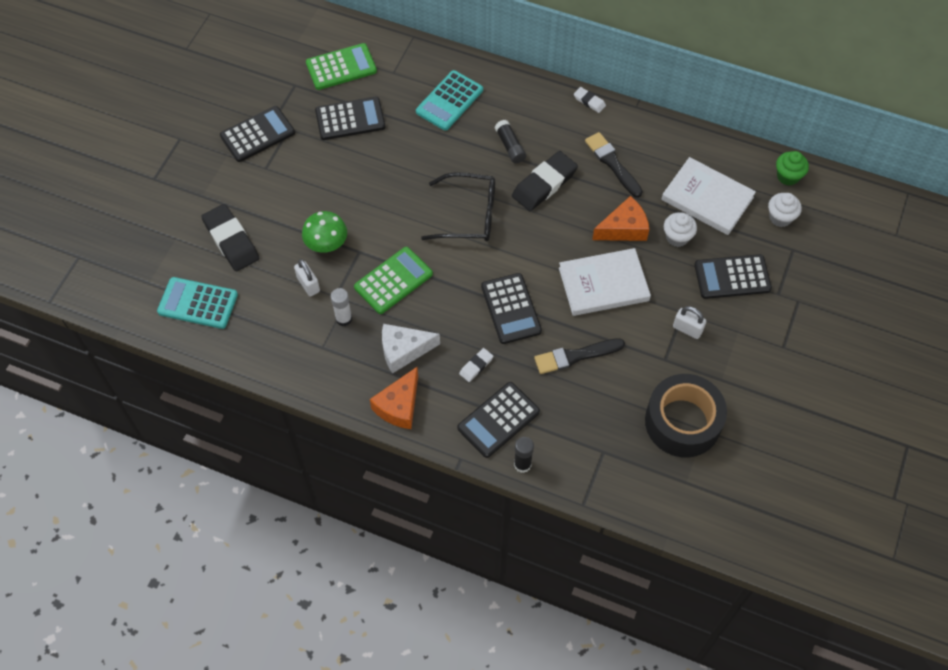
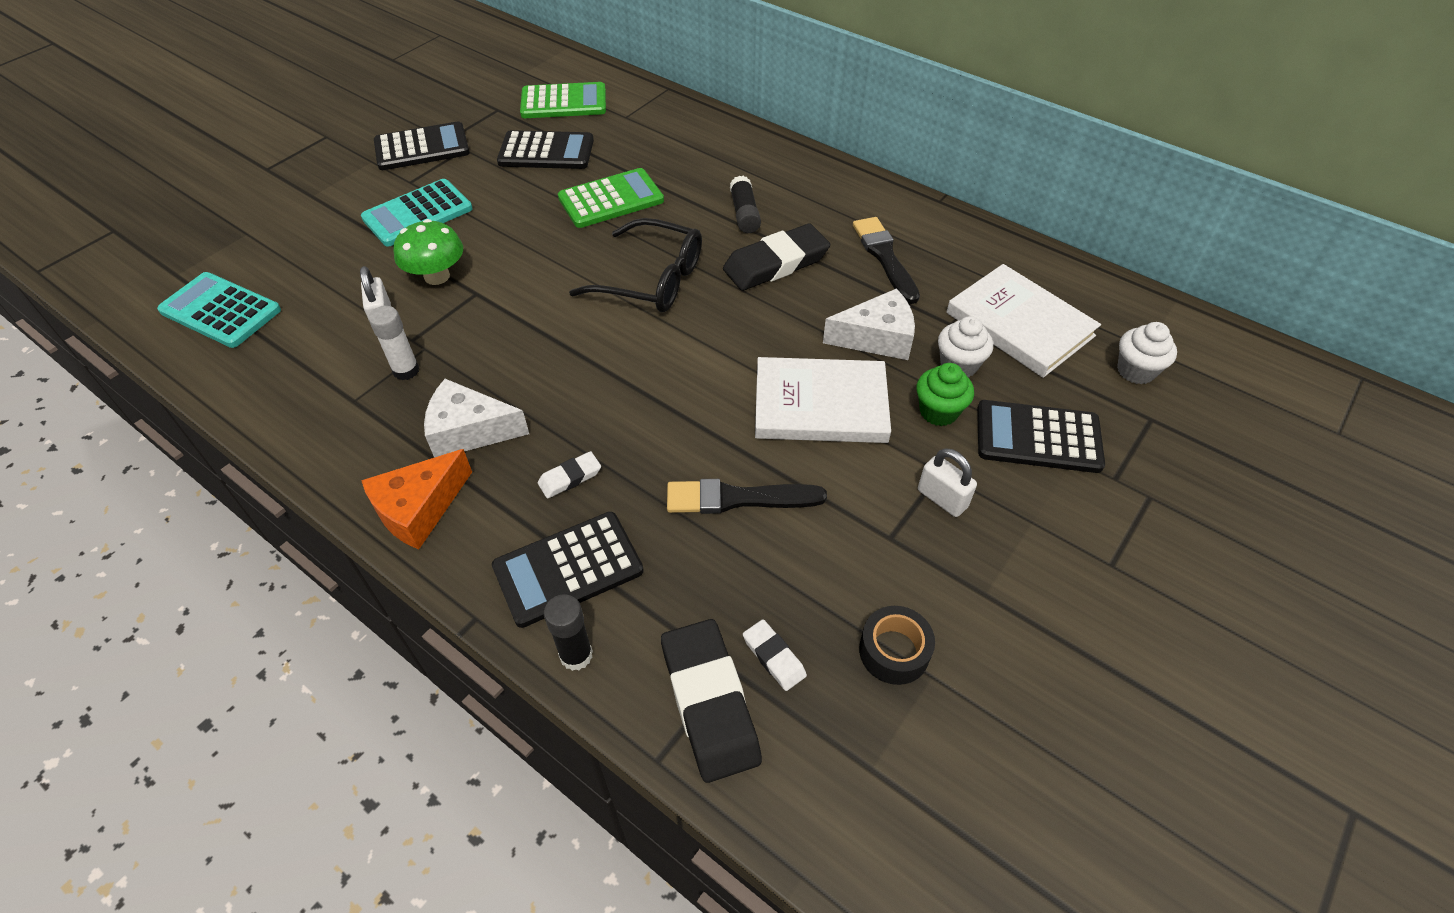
camera: 15 degrees right, 10 degrees down
(231, 240) = (314, 249): black eraser -> black eraser (709, 702)
(393, 281) = (504, 337): green calculator -> green calculator (611, 199)
(449, 101) = (684, 154): turquoise calculator -> turquoise calculator (417, 214)
(511, 309) = (661, 408): black calculator -> none
(589, 101) = (874, 185): white eraser -> white eraser (774, 657)
(623, 228) = (876, 338): orange cheese -> white cheese
(682, 422) = (894, 651): black tape -> black tape, size x0.49
(788, 176) = (1156, 320): green cupcake -> green cupcake (938, 411)

